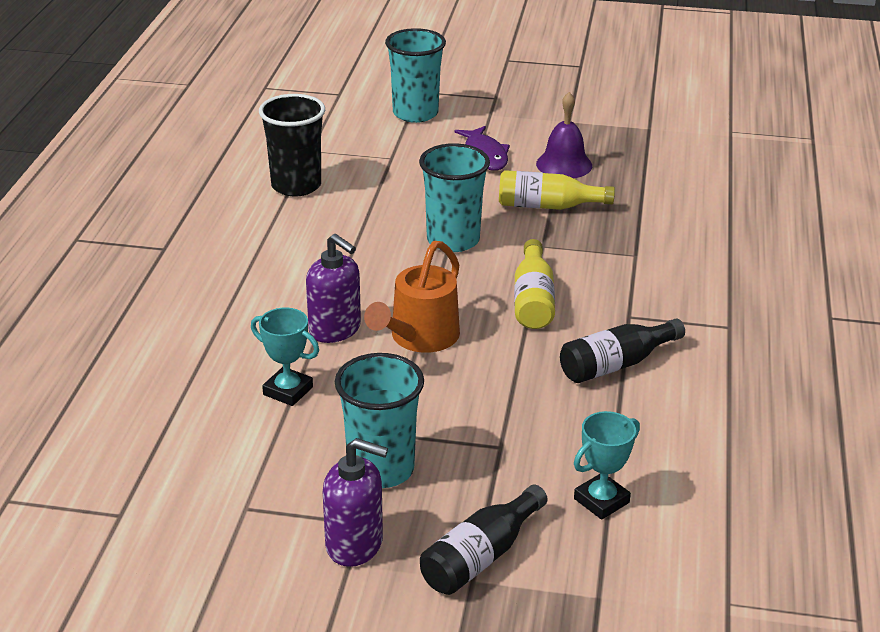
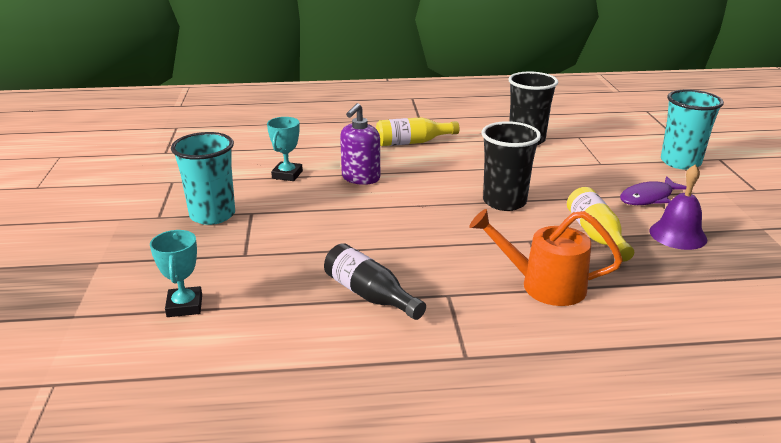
camera: 75 degrees right, 5 degrees down
(355, 544) = (137, 217): purple soap dispenser -> none
(419, 338) = (364, 207): orange watering can -> orange watering can (543, 285)
(453, 240) = (504, 202): turquoise cup -> black cup
(481, 556) = (122, 262): black bottle -> none
(533, 300) = (443, 245): yellow bottle -> yellow bottle (412, 142)
(601, 501) = (184, 306): turquoise trophy -> turquoise trophy turned 45 degrees clockwise

